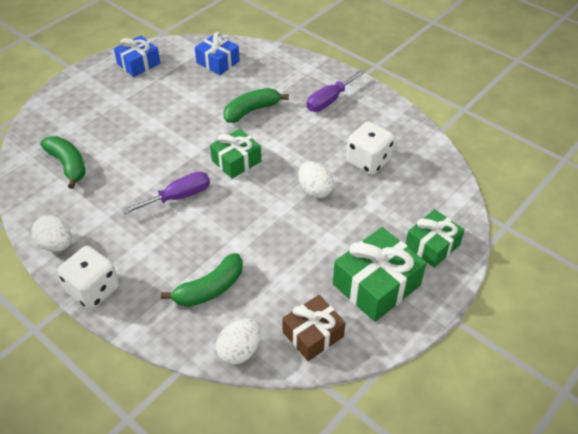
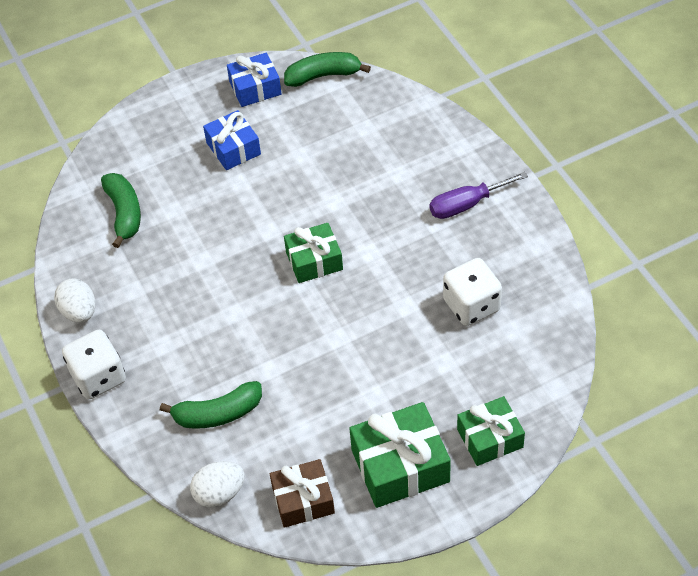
camera: 25 degrees right, 5 degrees up
(178, 197) = (229, 290): purple screwdriver -> none
(218, 62) = (353, 110): blue gift -> blue gift (233, 148)
(251, 110) = (363, 194): green banana -> green banana (323, 75)
(315, 190) = (388, 326): white egg -> none

